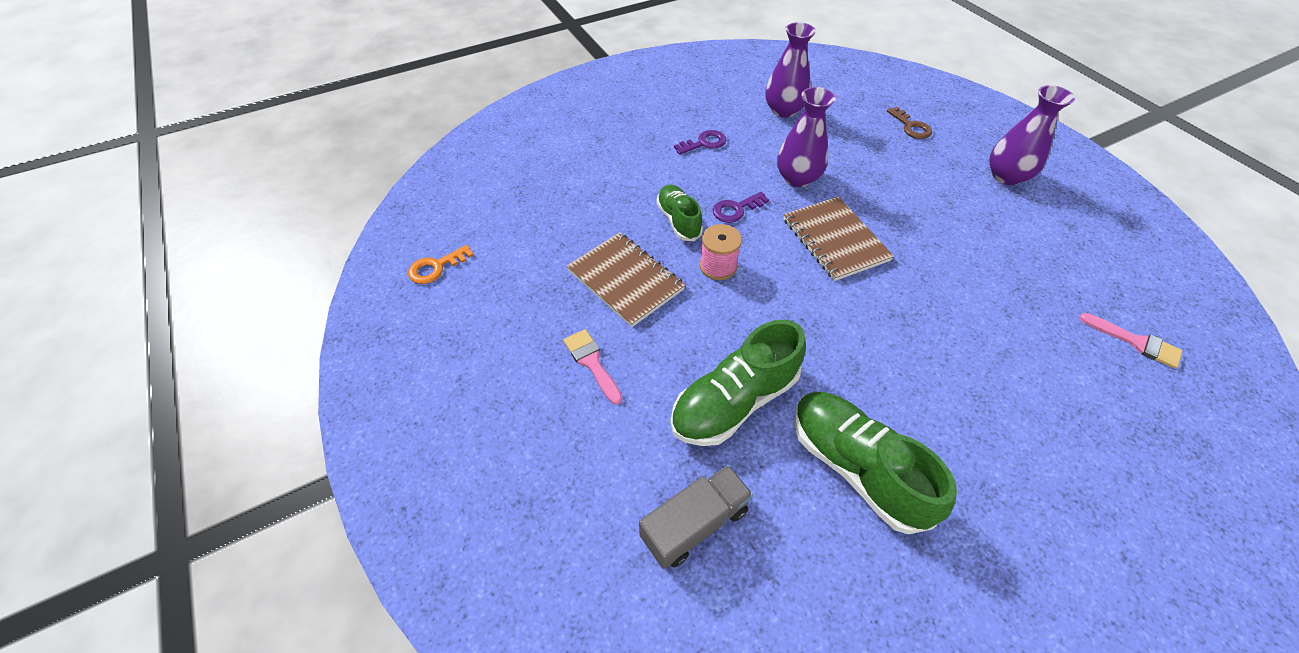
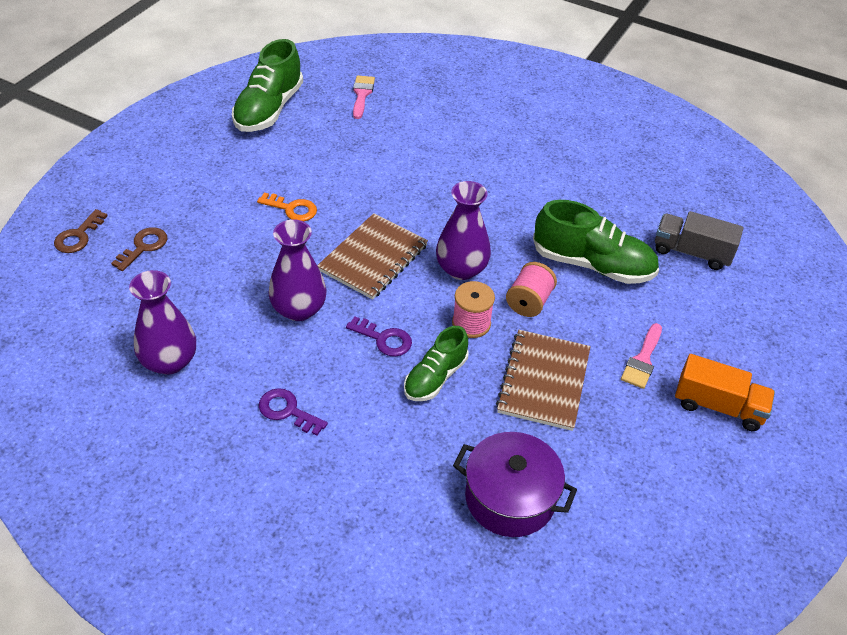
camera: 125 degrees left, 5 degrees down
(436, 267) = (670, 552): orange key -> orange key (292, 209)
(501, 386) = (718, 406): none -> orange truck
(550, 211) = (510, 498): none -> purple pot
(717, 318) = (529, 302): none -> pink spool
(855, 467) = (582, 195): green shoe -> green shoe (269, 109)
(937, 102) = (78, 236): none -> brown key
(1006, 176) = (196, 171): purple vase -> purple vase (461, 269)

